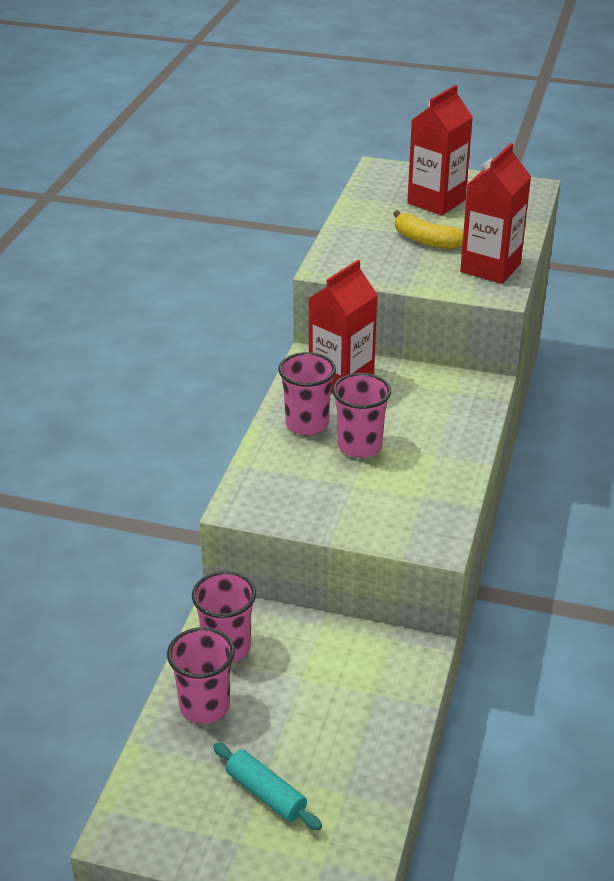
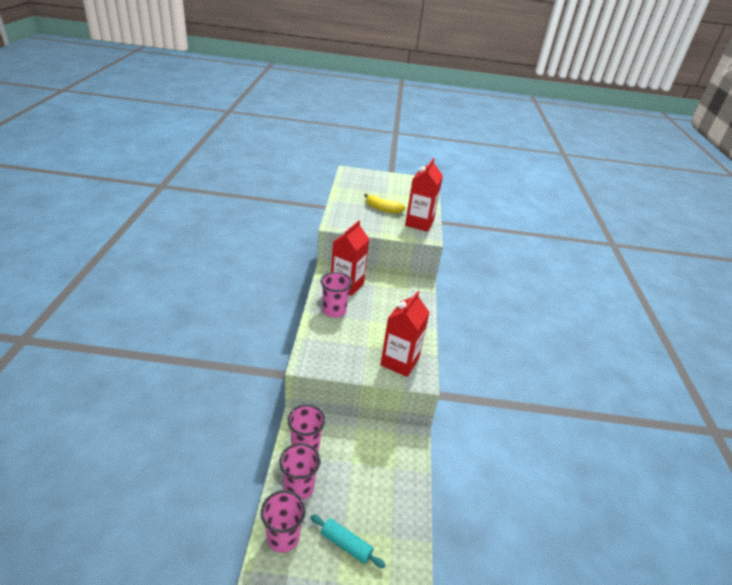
camera: 15 degrees left, 0 degrees up
(360, 446) = (365, 322): pink cup -> pink cup (283, 537)
(436, 202) = (382, 189): red carton -> red carton (399, 362)

